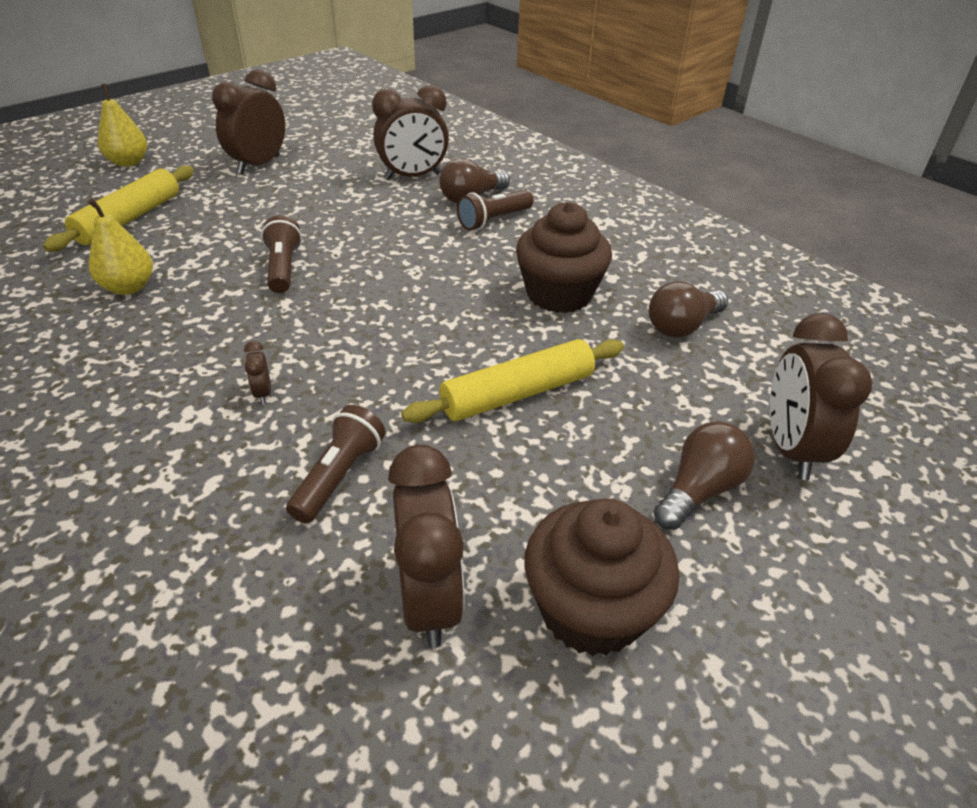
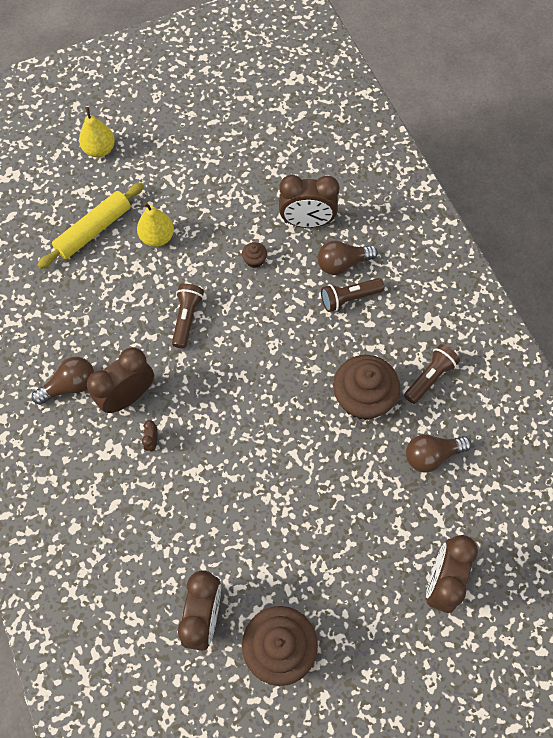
camera: 20 degrees right, 25 degrees up
(129, 287) = (87, 314): yellow pear -> yellow pear (157, 237)
(259, 165) = (194, 176): brown clock -> brown clock (128, 396)
(339, 476) = (180, 520): brown flashlight -> brown flashlight (430, 377)
(359, 211) = (254, 260): none -> brown cupcake
(518, 394) = (299, 486): yellow rolling pin -> none
(699, 490) = (371, 593): brown light bulb -> brown light bulb (70, 385)

